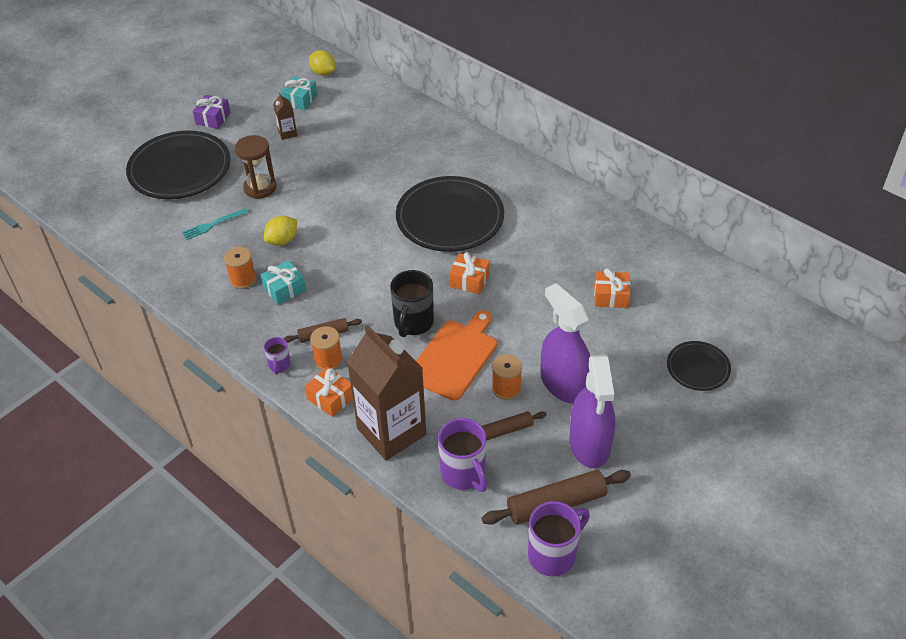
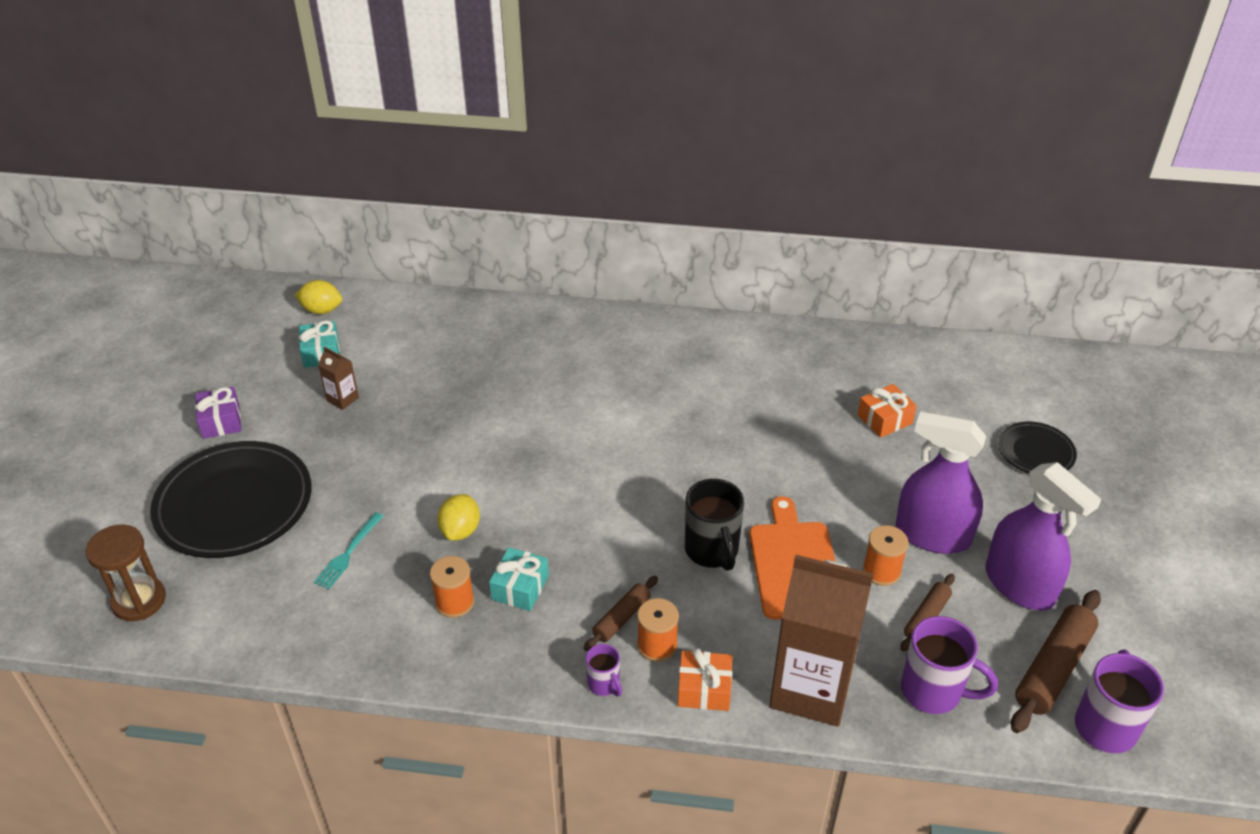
camera: 35 degrees left, 5 degrees down
(260, 188) = (369, 480): brown hourglass -> brown hourglass (139, 601)
(450, 218) = (637, 414): black plate -> none
(469, 280) = (726, 472): orange gift -> none

